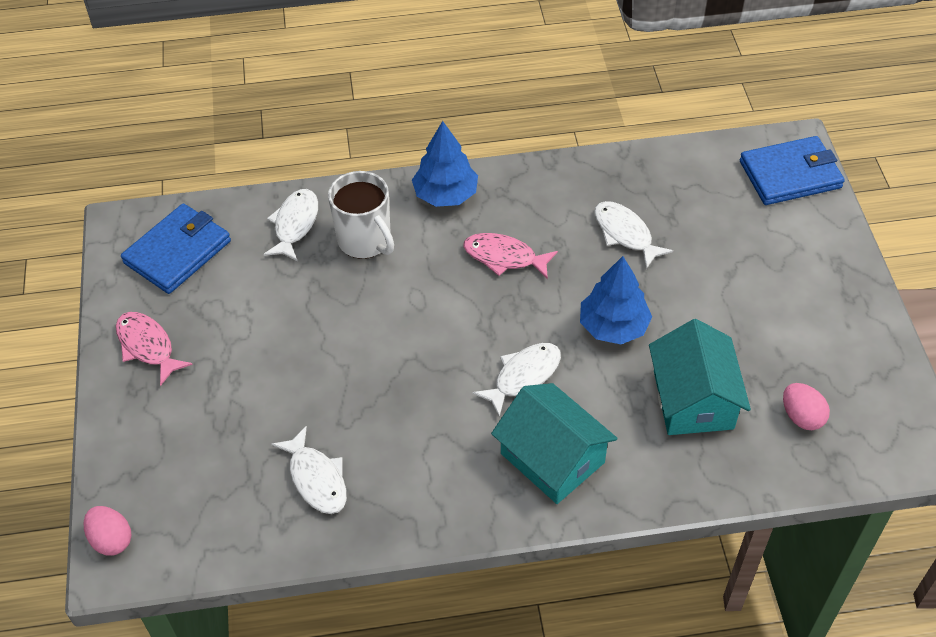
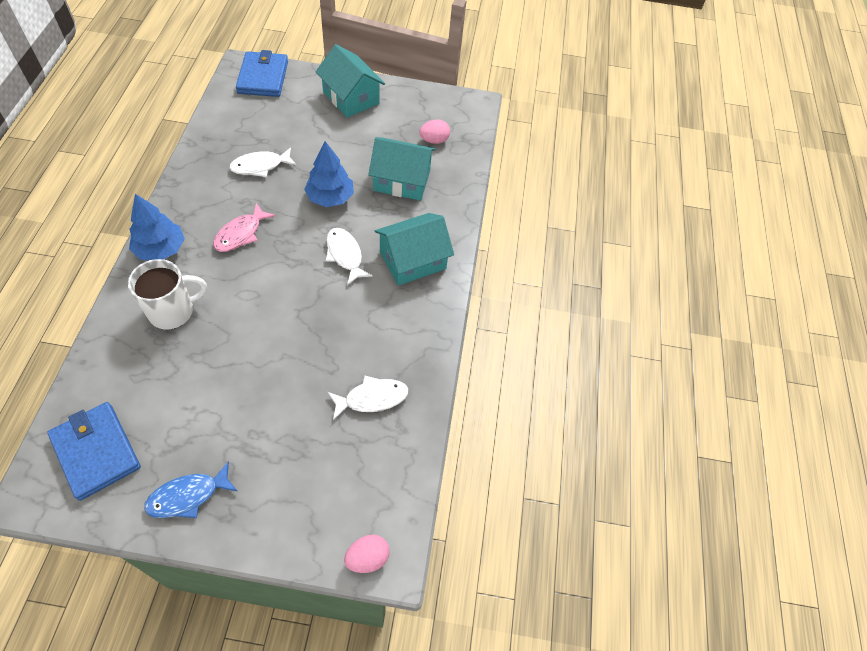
camera: 80 degrees left, 5 degrees up
(147, 346) = (188, 496): pink fish -> blue fish
(295, 224) = (124, 355): white fish -> none
(821, 284) = (351, 97): none -> turquoise house

